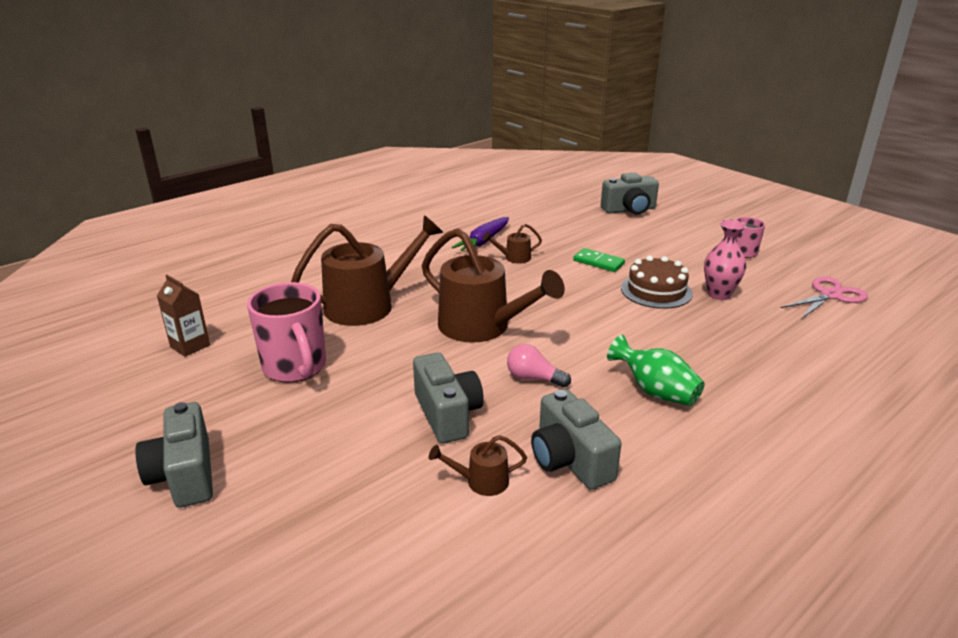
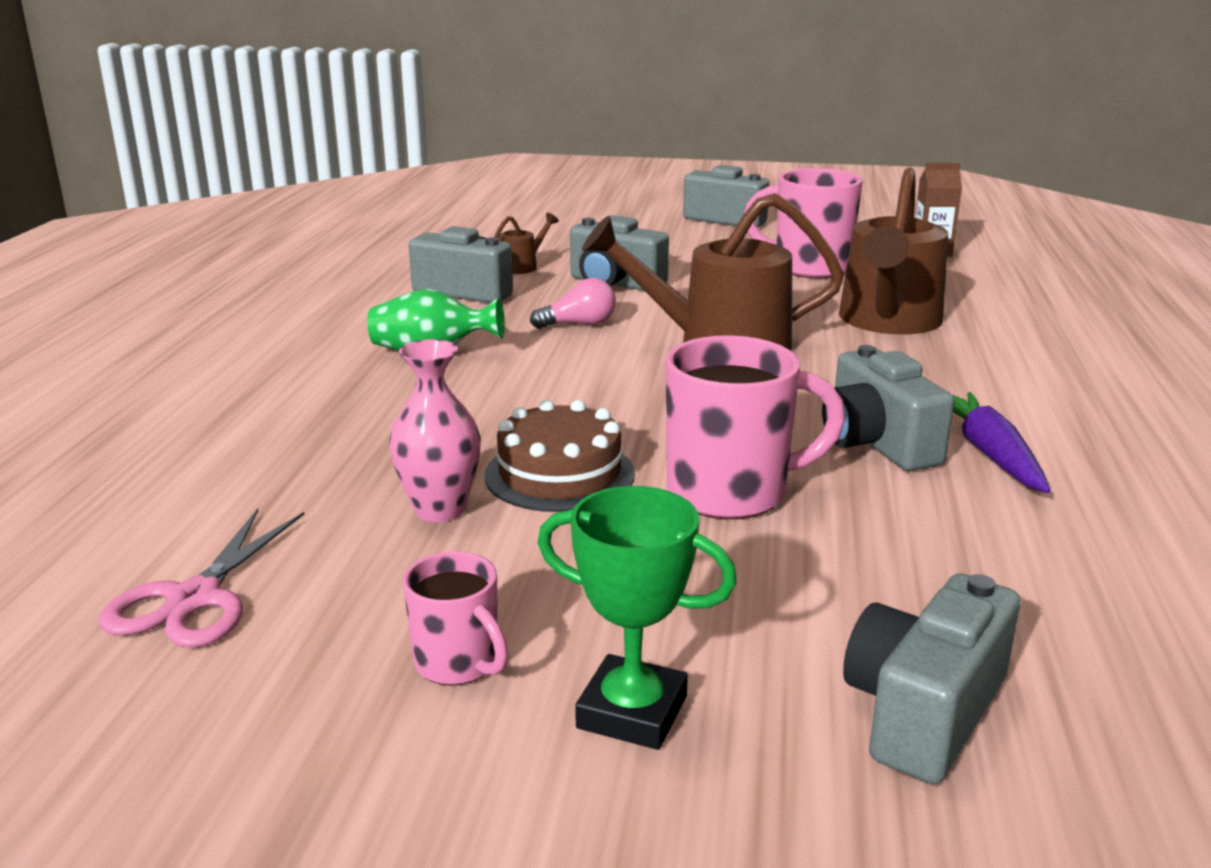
camera: 140 degrees right, 5 degrees down
(513, 258) = (876, 443): brown watering can -> grey camera
(598, 262) = (731, 493): green domino -> pink mug
(702, 230) = (632, 712): none -> green trophy

